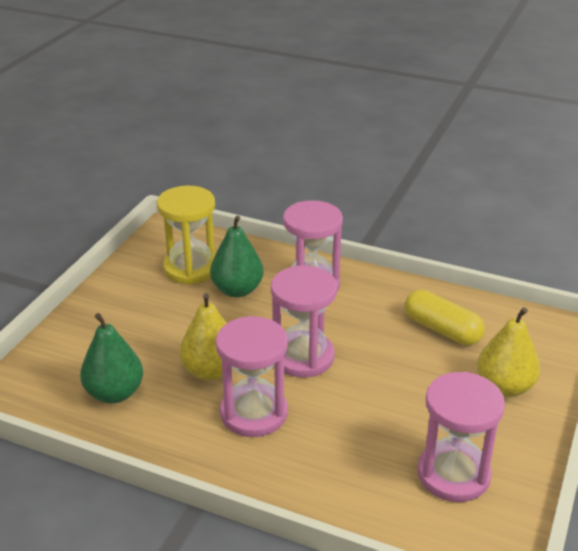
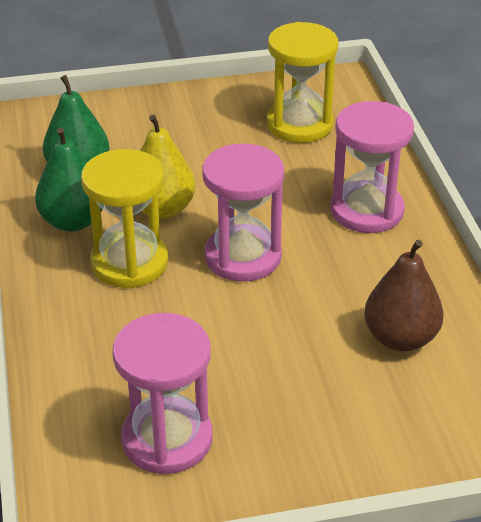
camera: 55 degrees right, 5 degrees up
(237, 290) = (300, 168): green pear -> green pear (73, 221)
(254, 413) = (129, 262): pink hourglass -> yellow hourglass
(442, 329) = (400, 338): yellow capsule -> brown pear
(504, 387) = (351, 428): yellow pear -> none

